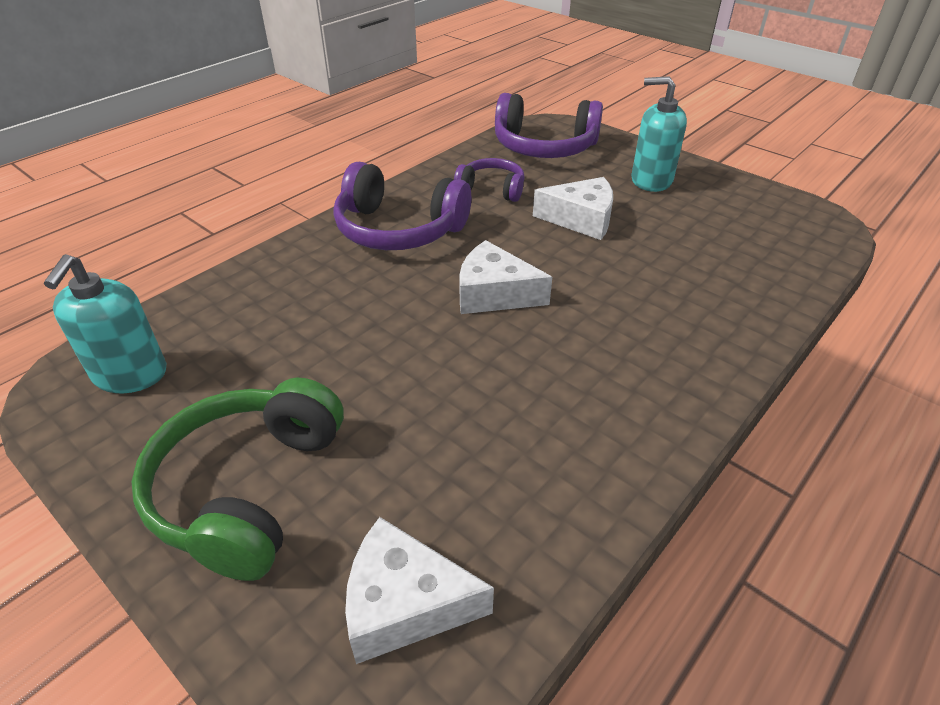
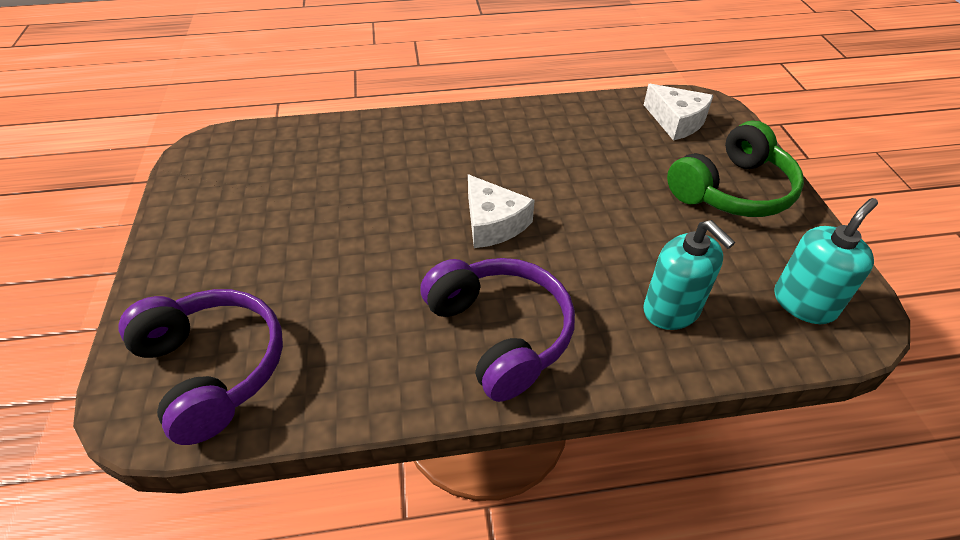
camera: 140 degrees left, 5 degrees up
(492, 189) = (357, 334): purple headphones -> none
(581, 219) = (342, 248): white cheese -> none
(651, 180) = (219, 252): turquoise soap dispenser -> turquoise soap dispenser (671, 310)

